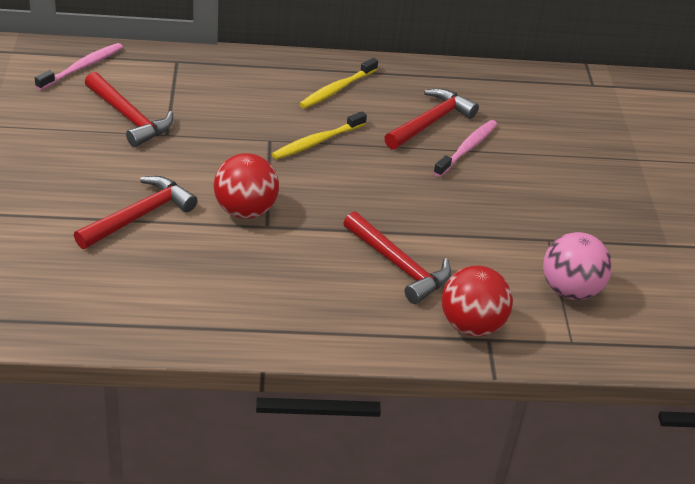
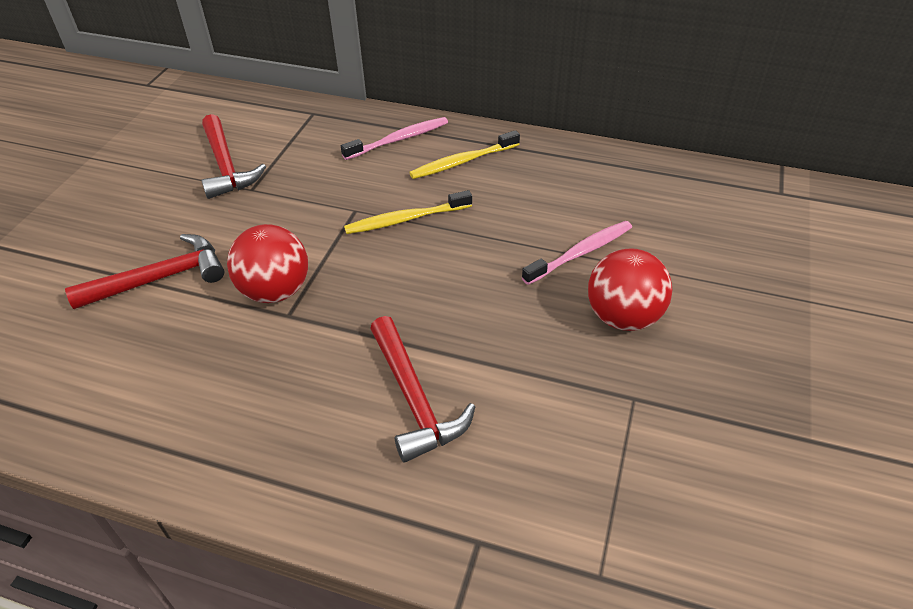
camera: 25 degrees right, 5 degrees up
(82, 67) = (218, 109): pink toothbrush -> pink toothbrush (399, 140)
(430, 122) = (551, 214): red hammer -> none
(471, 325) = (464, 512): red ball -> red ball (623, 317)
(570, 290) = (632, 485): pink ball -> none

